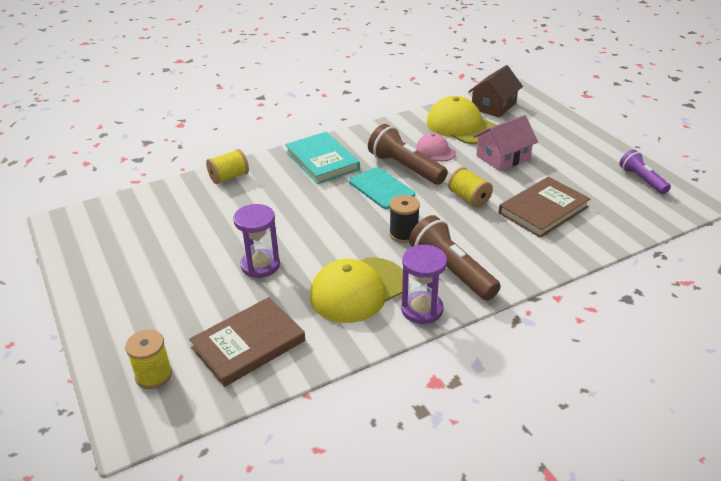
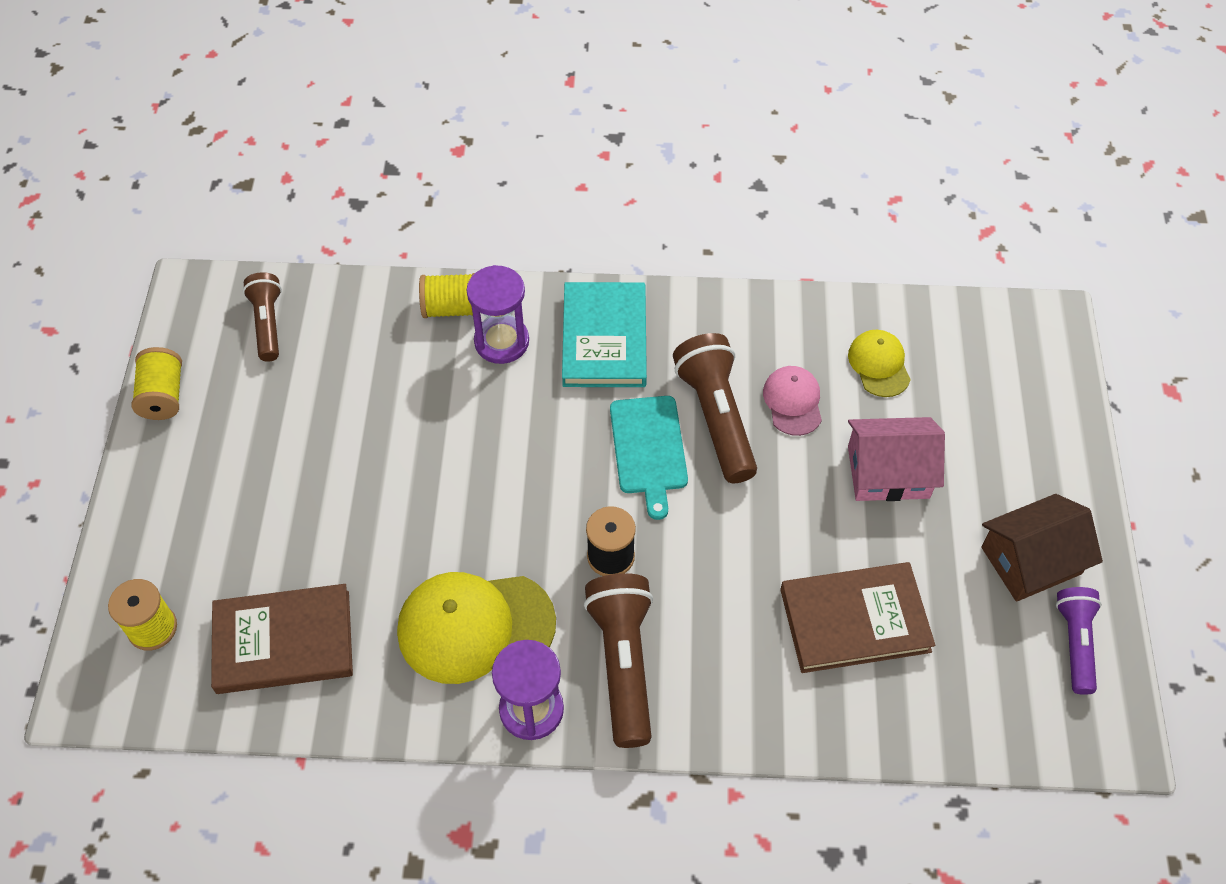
camera: 30 degrees right, 20 degrees up
(122, 218) = (267, 324): none -> brown flashlight
(260, 265) = (383, 510): purple hourglass -> purple hourglass (501, 342)
(461, 126) = (879, 365): yellow cap -> yellow cap, size x0.55
(469, 198) = (761, 534): yellow spool -> yellow spool (163, 396)
(493, 106) = (974, 340): brown house -> brown house (1031, 560)

